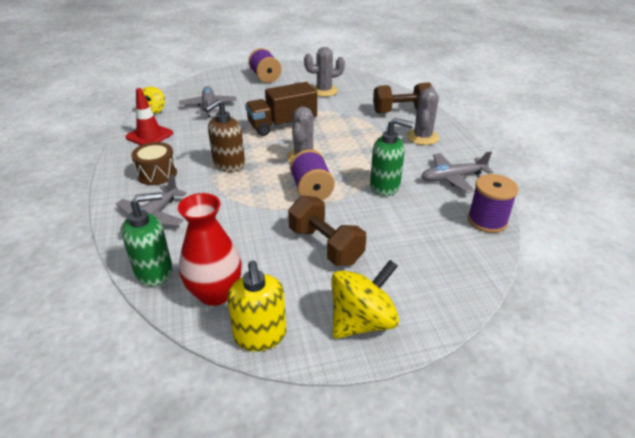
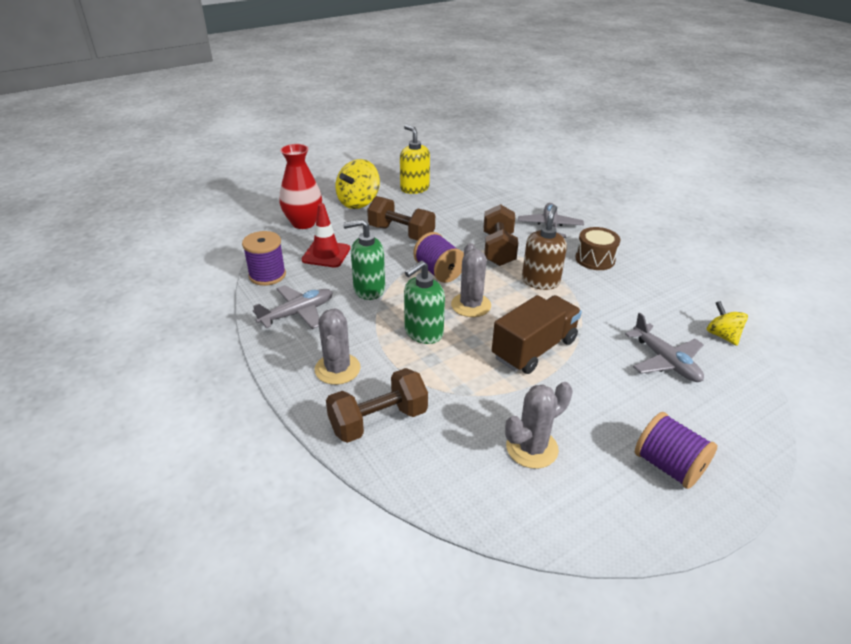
camera: 160 degrees right, 0 degrees up
(149, 135) = (666, 298): red traffic cone -> red traffic cone (326, 254)
(154, 271) = (505, 201): green soap dispenser -> green soap dispenser (423, 333)
(215, 293) = (456, 199): red vase -> red vase (303, 223)
(234, 202) = (498, 249): none -> brown dumbbell

